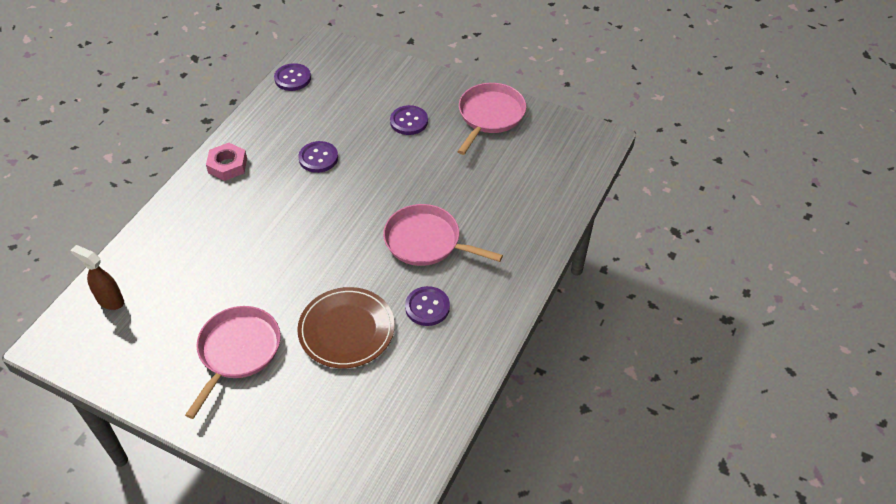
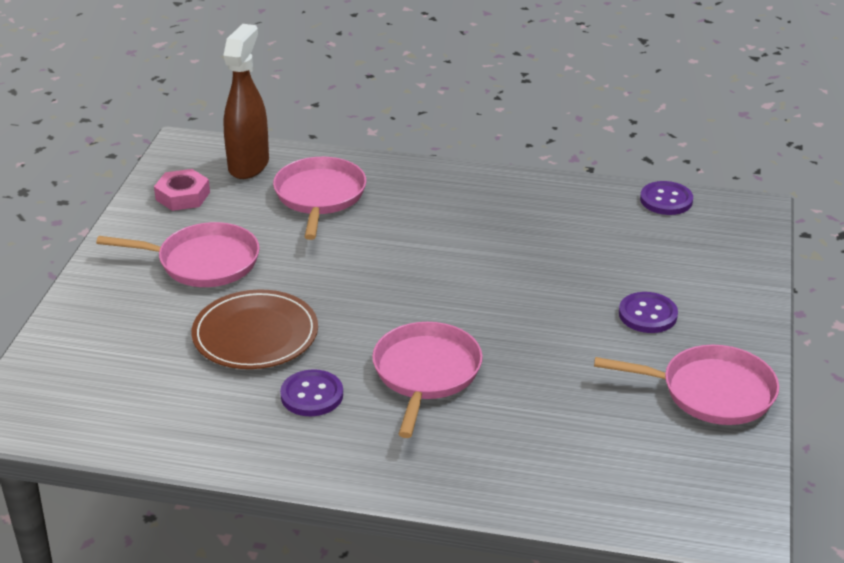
camera: 75 degrees right, 15 degrees down
(110, 301) = (249, 165): brown spray bottle -> brown spray bottle, size x1.63
(184, 261) = (319, 196): none -> pink pan
(227, 165) = (481, 189): pink nut -> pink nut (182, 196)
(318, 158) = (531, 252): purple button -> none

